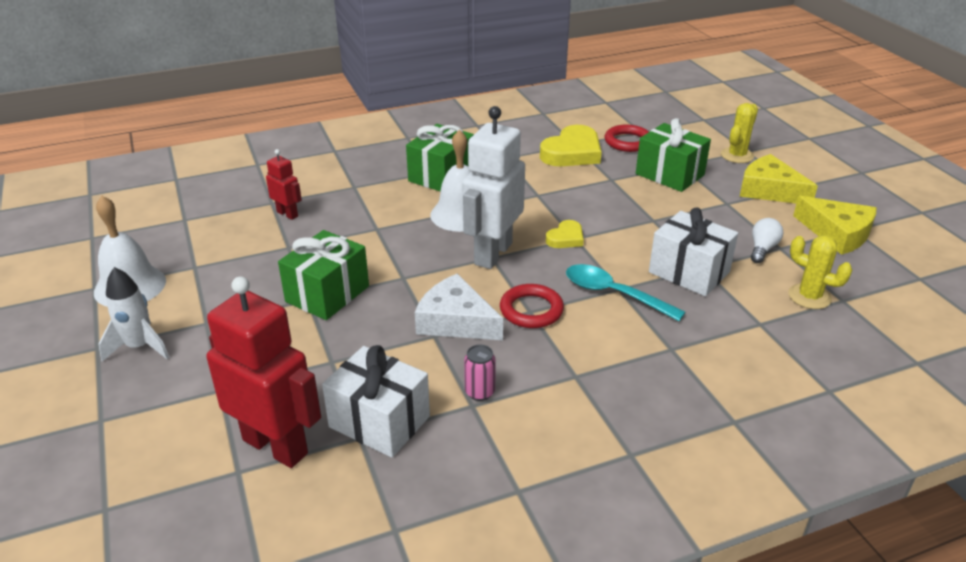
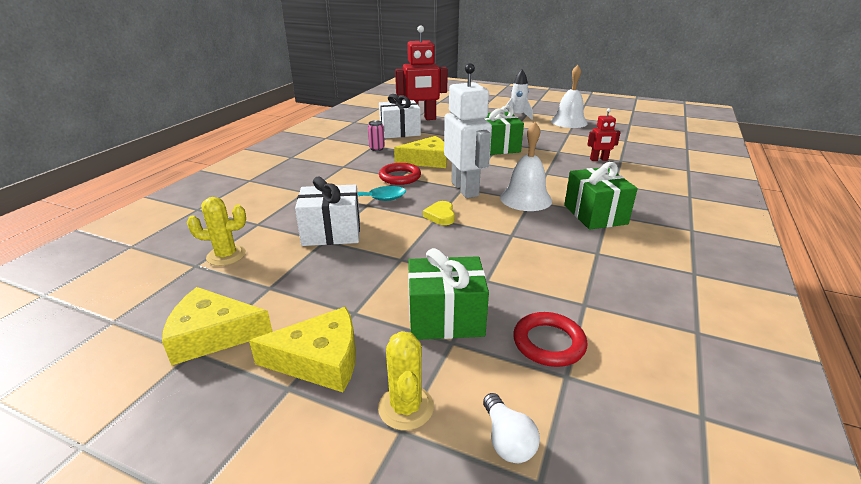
camera: 135 degrees right, 5 degrees down
(455, 321) = (427, 160): white cheese -> yellow cheese
(572, 152) = (566, 291): yellow heart -> none
(762, 249) = (285, 278): white light bulb -> white light bulb (507, 440)

